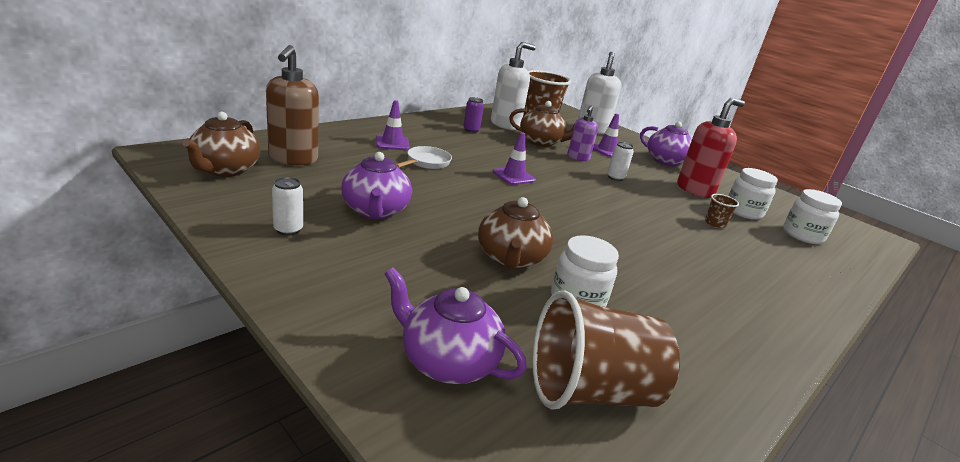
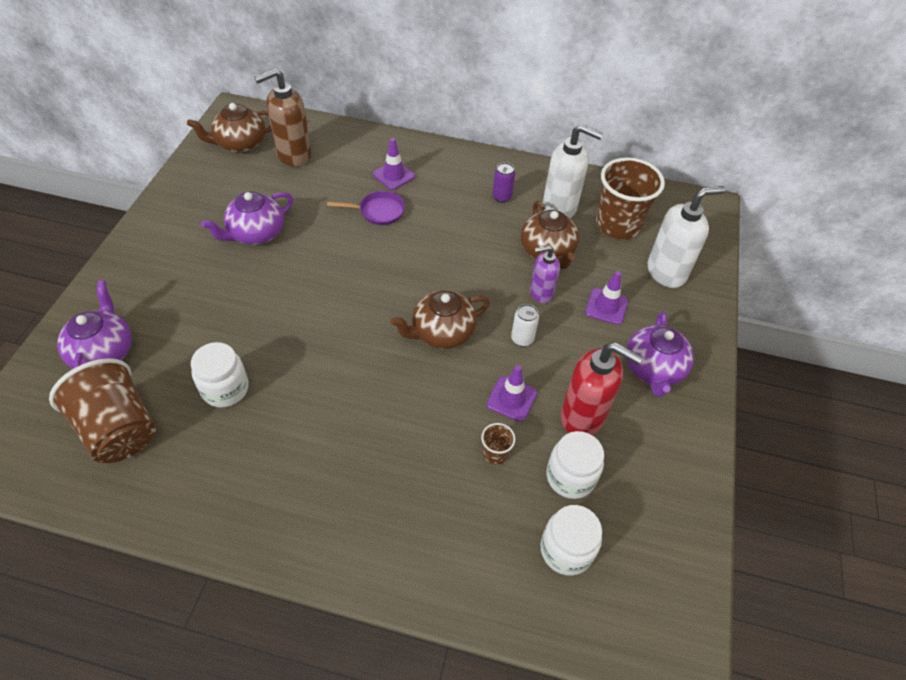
camera: 60 degrees right, 25 degrees up
(288, 230) = (189, 215): white can -> none
(426, 162) = (378, 211): white pan -> purple pan
(510, 259) = (254, 330): brown teapot -> brown teapot (442, 333)
(514, 176) = (420, 270): purple traffic cone -> purple traffic cone (511, 399)

